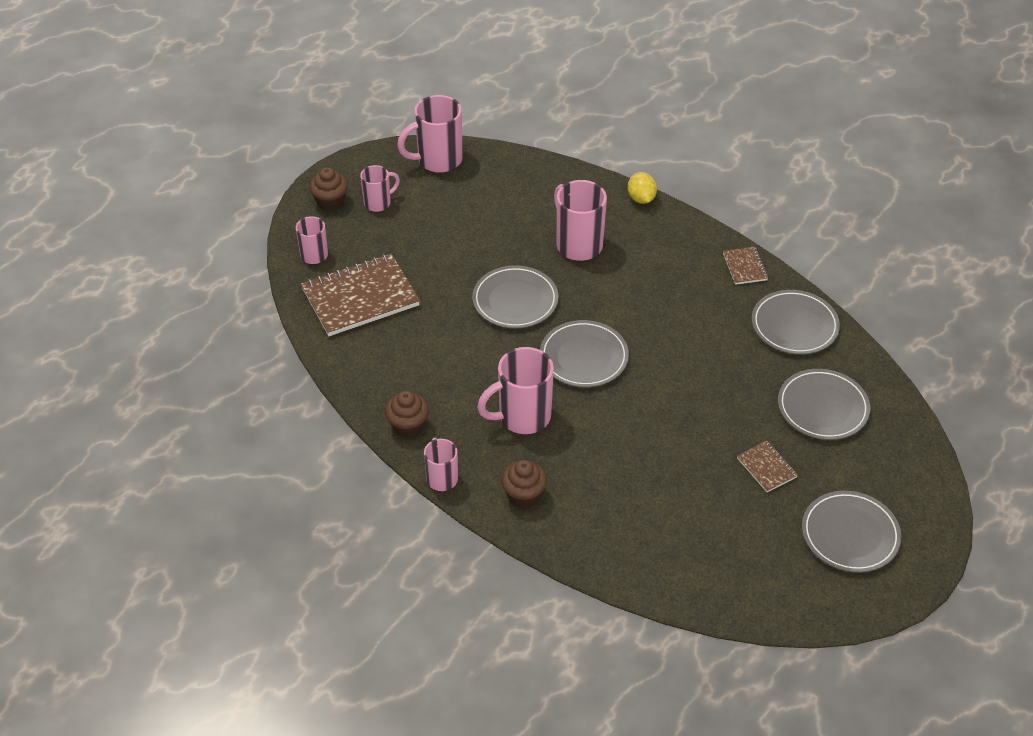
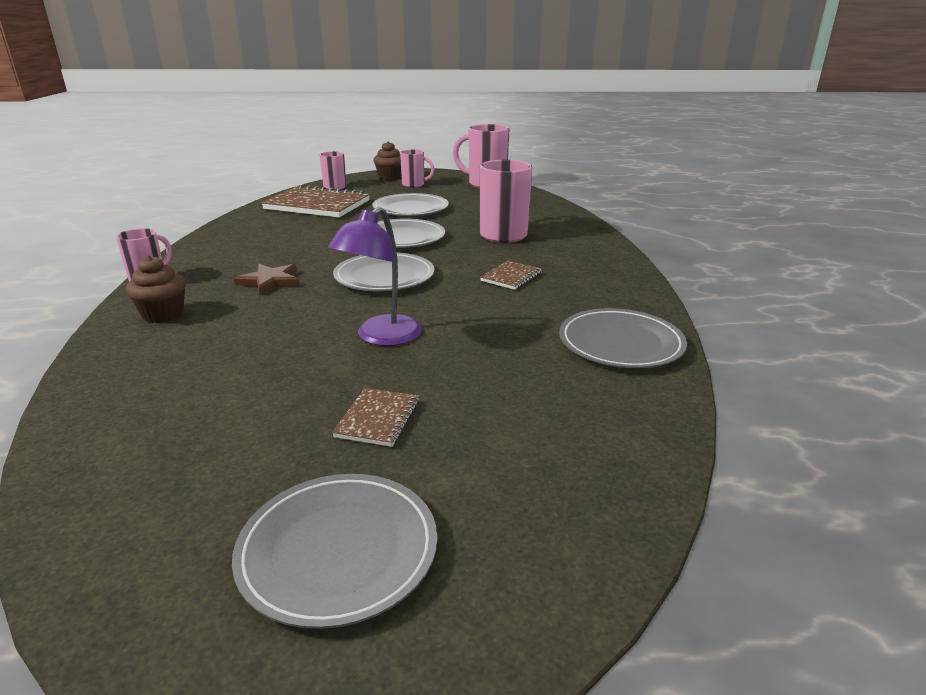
camera: 45 degrees right, 20 degrees down
(408, 426) = (201, 253): brown cupcake -> none
(522, 417) = (270, 281): pink mug -> brown star
(641, 198) = (601, 235): yellow lemon -> none
(677, 414) = (381, 337): none -> purple lamp
(745, 267) = (632, 292): brown notebook -> brown notebook (511, 277)
(823, 407) = (540, 412): grey plate -> grey plate (410, 209)

